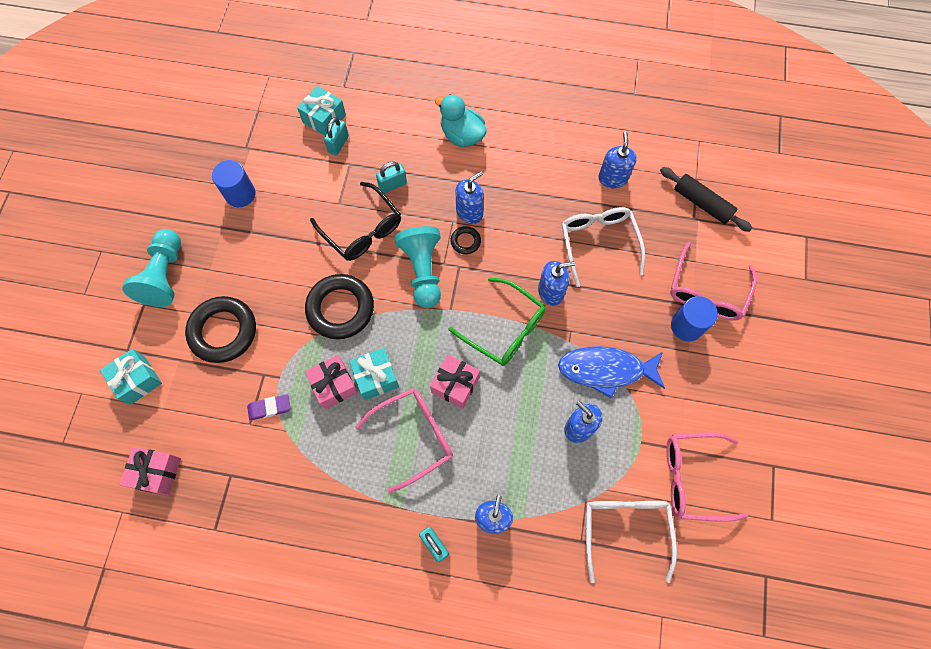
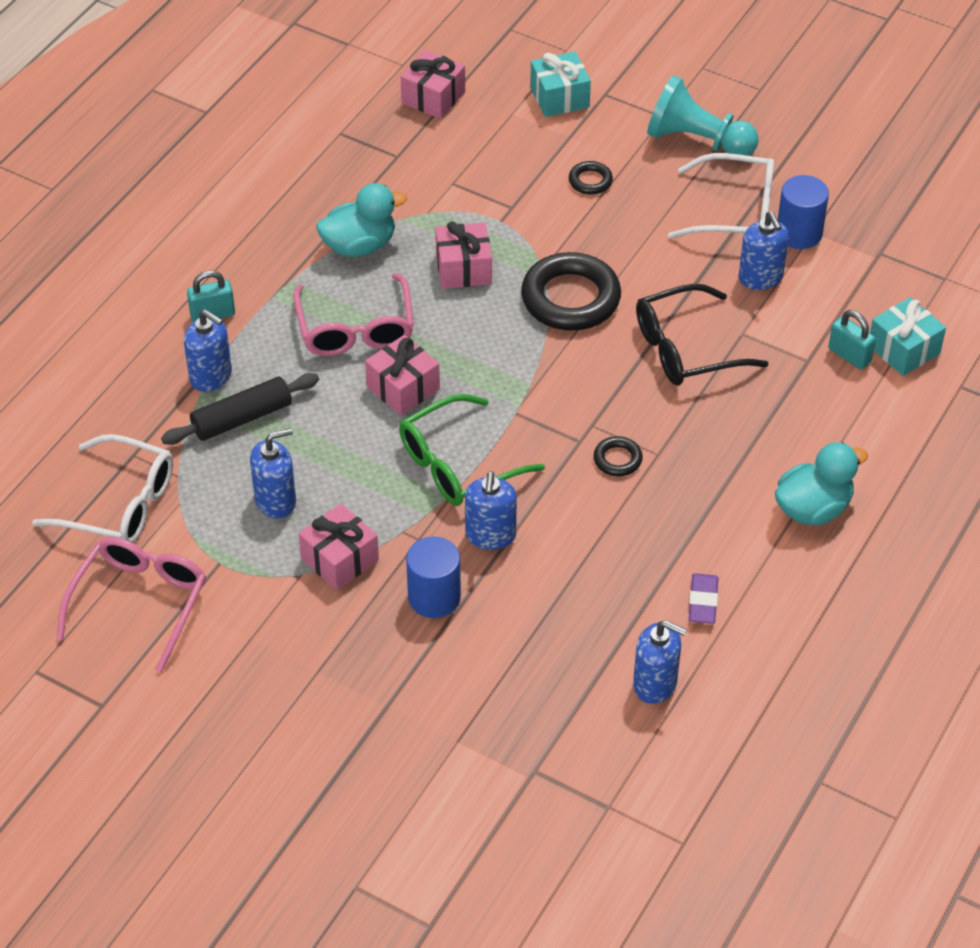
camera: 110 degrees right, 20 degrees down
(223, 331) = (590, 181): black ring -> black ring, size x0.46
(269, 408) = (464, 204): purple eraser -> purple eraser (703, 601)
(333, 465) = (359, 245): none -> turquoise duck
(376, 377) = (454, 311): turquoise gift -> none
(392, 185) = (751, 401): turquoise padlock -> none
(423, 271) = (590, 398): turquoise pawn -> none
(469, 212) = (666, 478): blue soap dispenser -> blue soap dispenser (760, 277)
(598, 243) = (544, 622): white glasses -> white glasses (734, 211)
(606, 370) = (340, 559): blue fish -> pink gift
(686, 326) = (356, 684): blue cylinder -> blue cylinder (434, 597)
(702, 203) = (557, 794): black rolling pin -> black rolling pin (242, 418)
(707, 291) = (400, 735): pink glasses -> none

